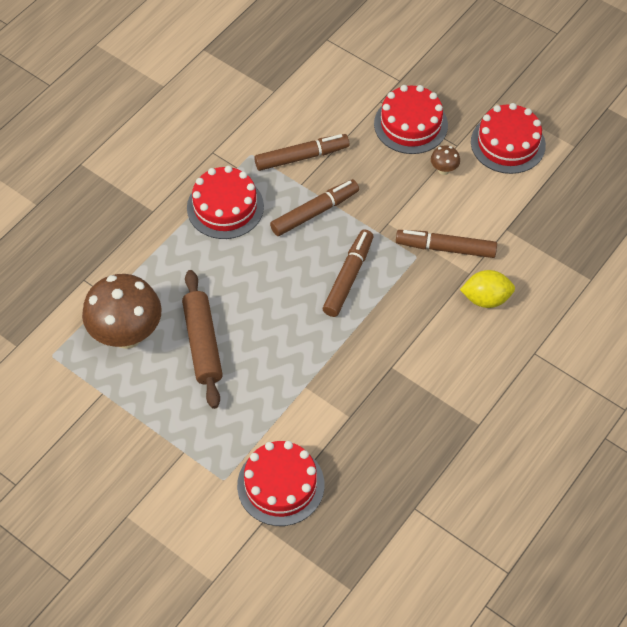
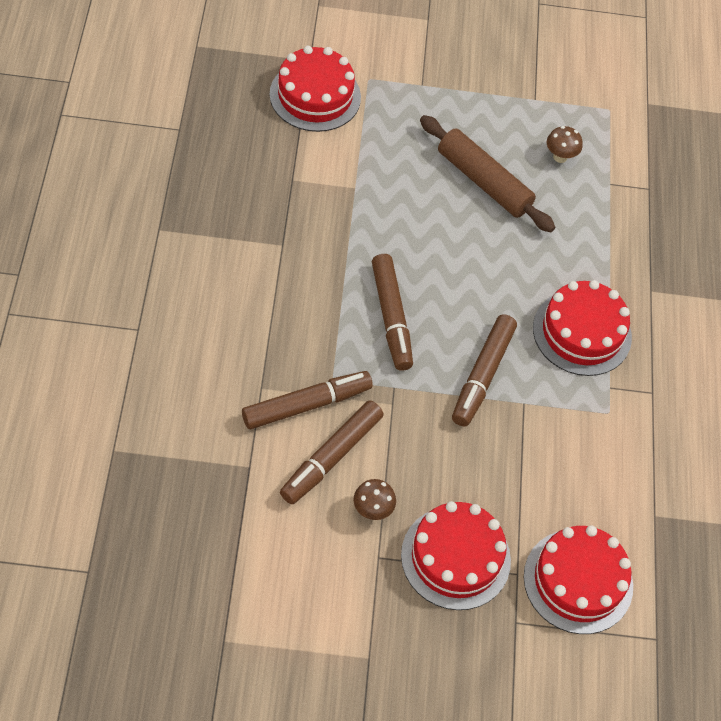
camera: 140 degrees right, 0 degrees up
(127, 335) = (560, 157): brown mushroom -> brown mushroom, size x0.41
(301, 157) = (550, 439): brown marker -> brown marker (331, 457)
(486, 299) = (225, 365): yellow lemon -> none
(508, 143) = (315, 596): red cake -> red cake (578, 581)

